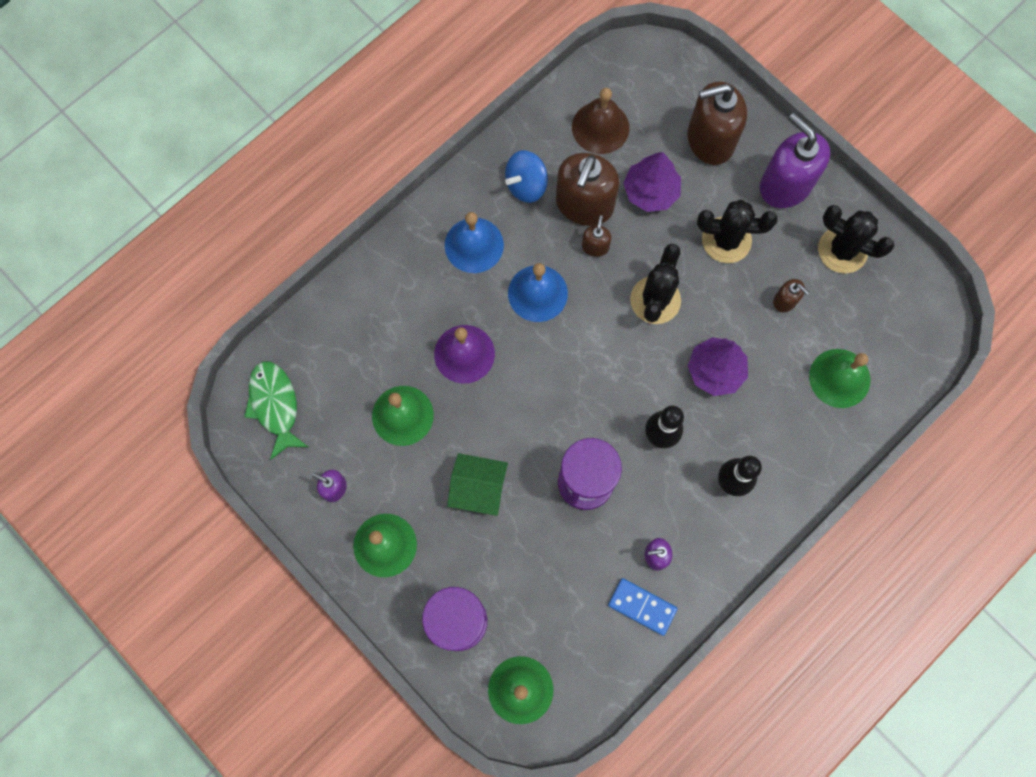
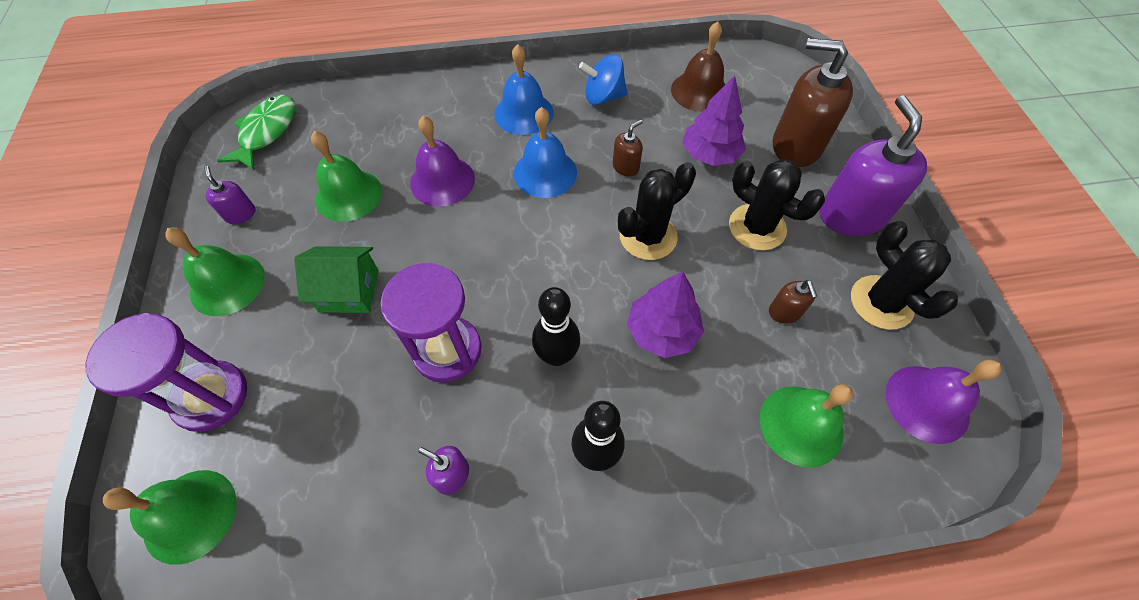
camera: 35 degrees right, 15 degrees down
(478, 488) = (349, 291): green house -> green house turned 45 degrees counterclockwise
(584, 205) = (641, 134): brown soap dispenser -> none
(642, 606) = (390, 521): blue domino -> none
(905, 310) = (927, 403): none -> purple bell

